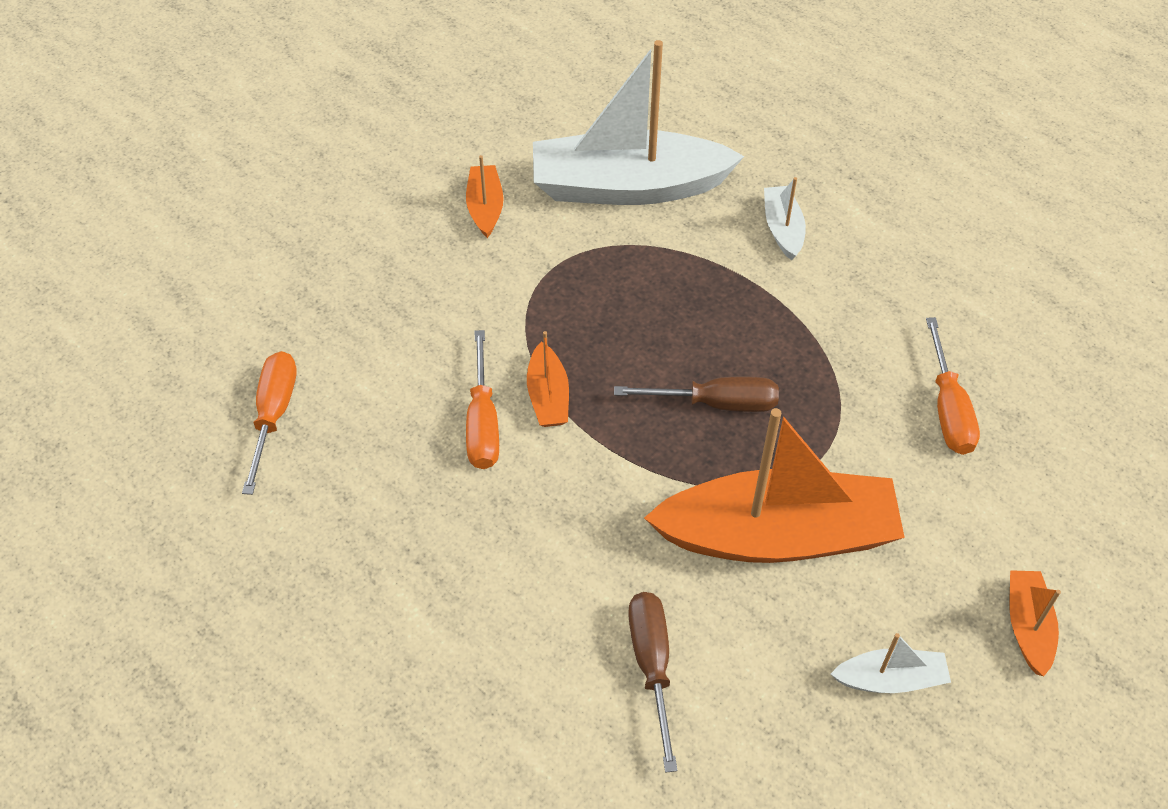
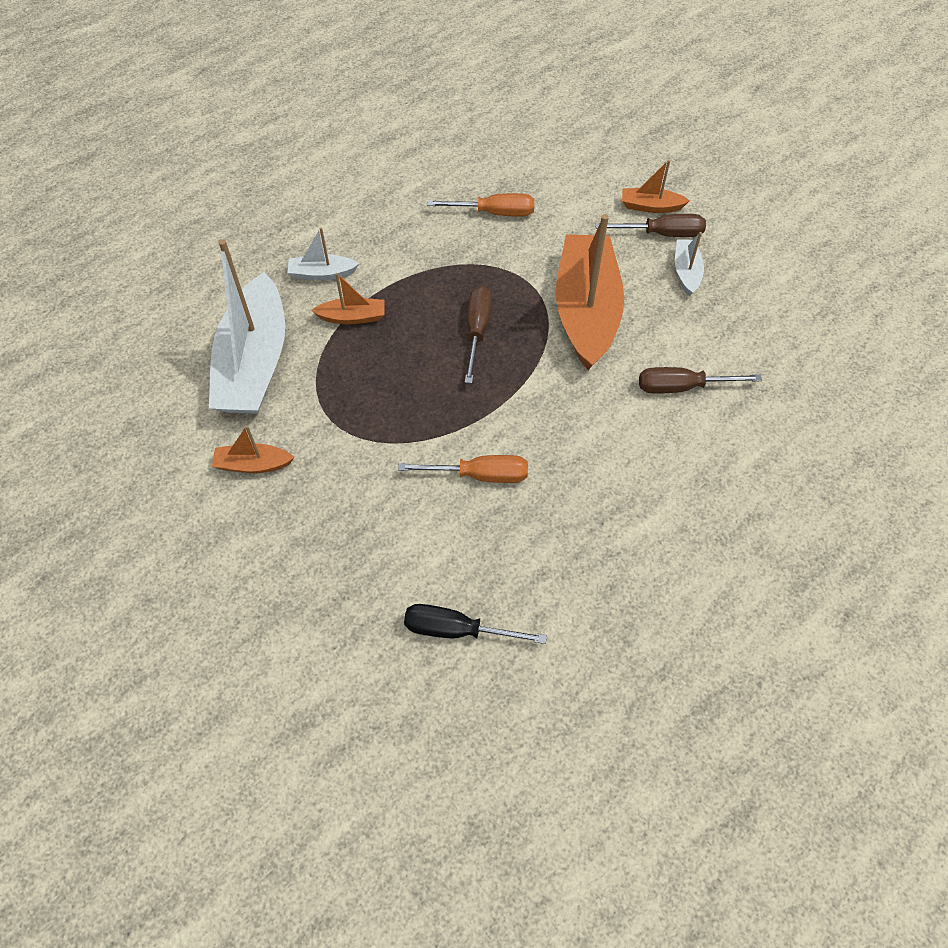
camera: 85 degrees left, 5 degrees up
(274, 415) = (457, 630): orange screwdriver -> black screwdriver
(548, 396) = (459, 431): orange boat -> orange boat (352, 317)
(968, 643) = (662, 234): none -> brown screwdriver

